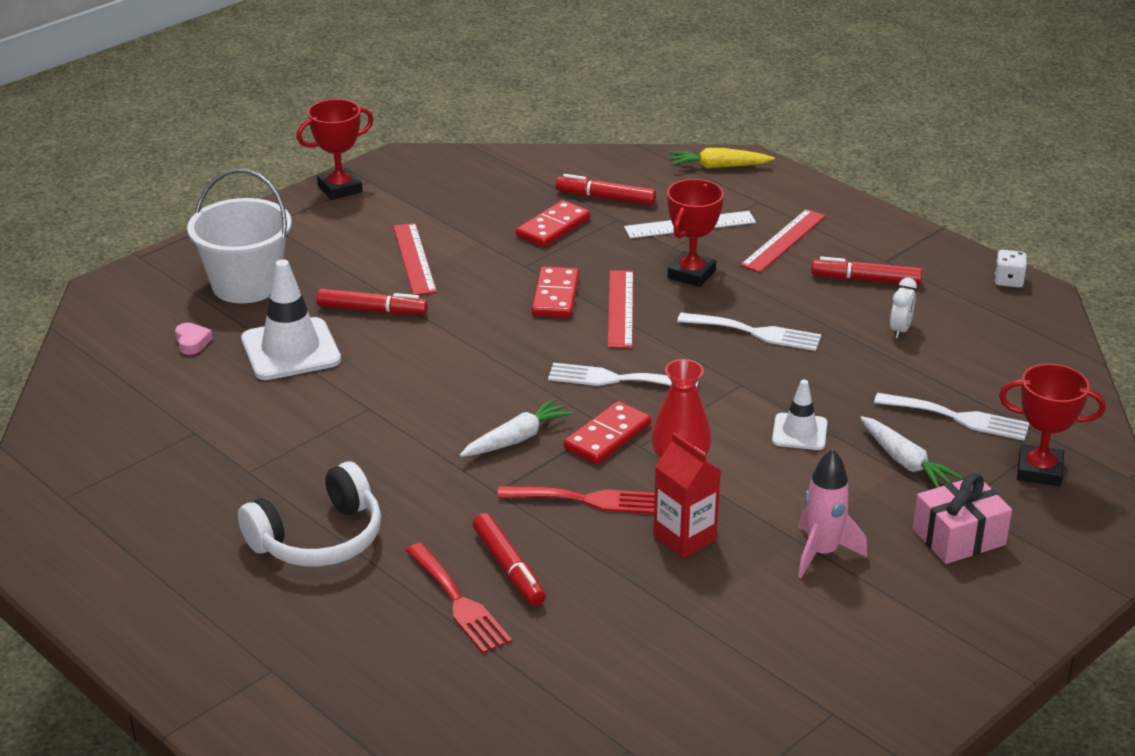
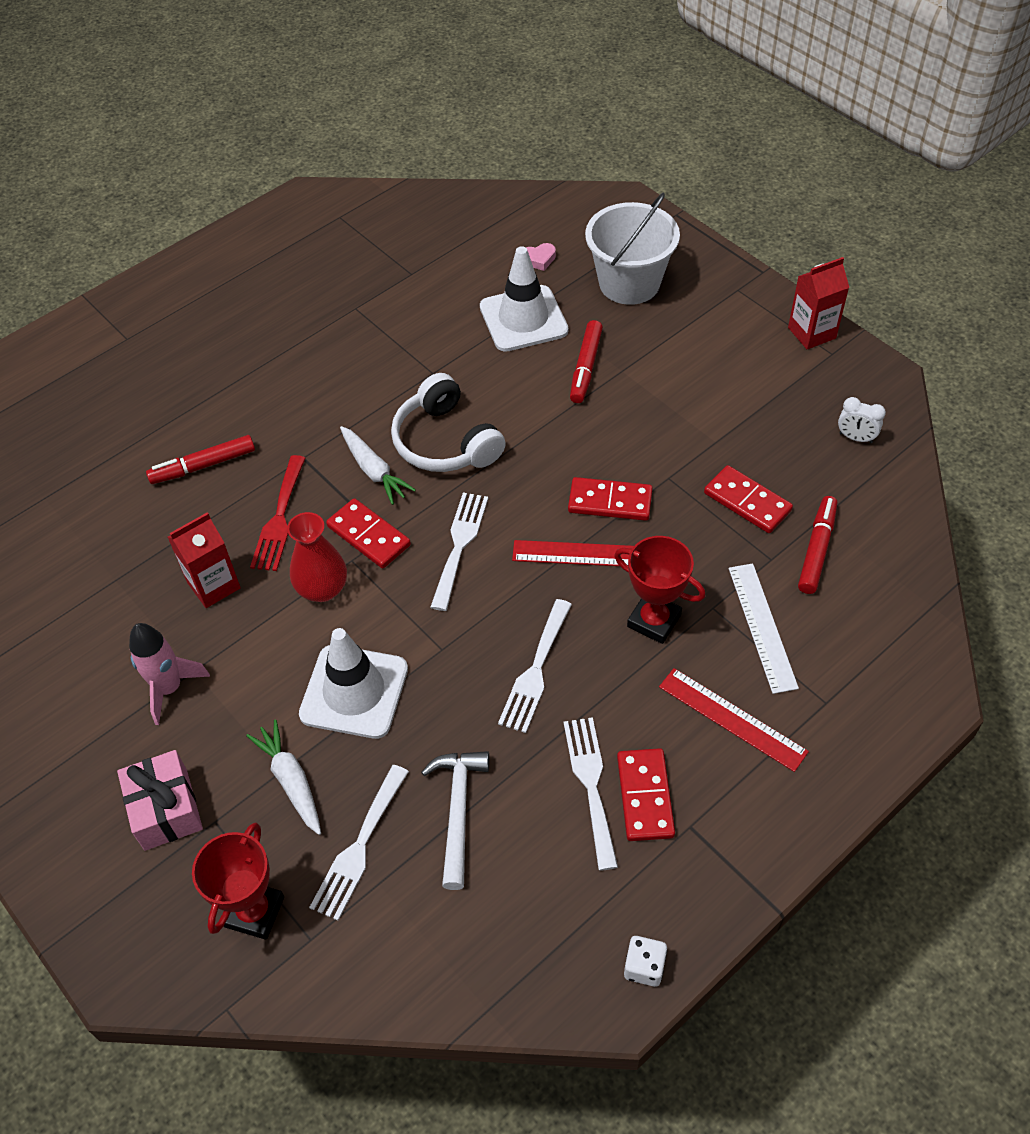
camera: 95 degrees right, 20 degrees up
(318, 538) = (264, 353): white headphones -> white headphones (446, 442)
(340, 189) = (811, 333): red trophy -> red carton
(414, 258) = (678, 393): red ruler -> none
(459, 602) = (169, 436): red fork -> none
(718, 166) = (909, 666): yellow carrot -> none
(799, 432) = (354, 691): white traffic cone -> white traffic cone, size x1.76
(862, 304) = (590, 784): none -> white fork
(866, 280) = (645, 796): red marker -> red domino
(900, 330) = (534, 817): white clock -> white clock (855, 438)
(905, 462) = (291, 781): white carrot -> white carrot turned 90 degrees clockwise
(907, 368) = (457, 811): none -> white hammer

